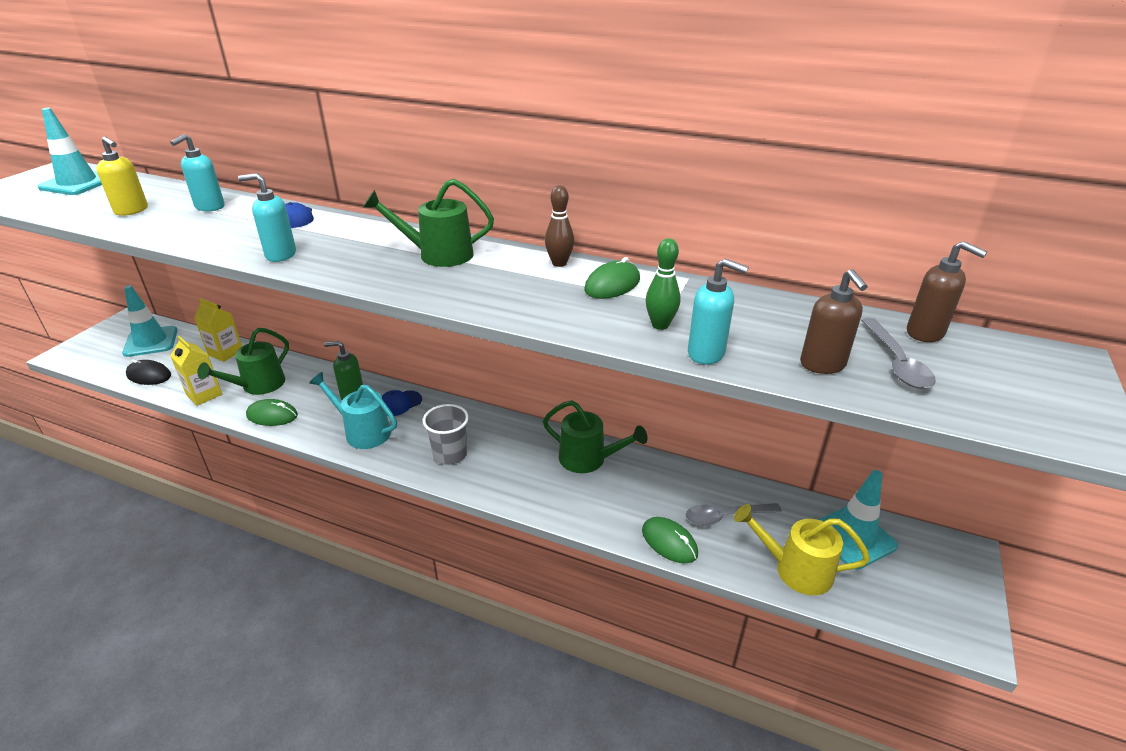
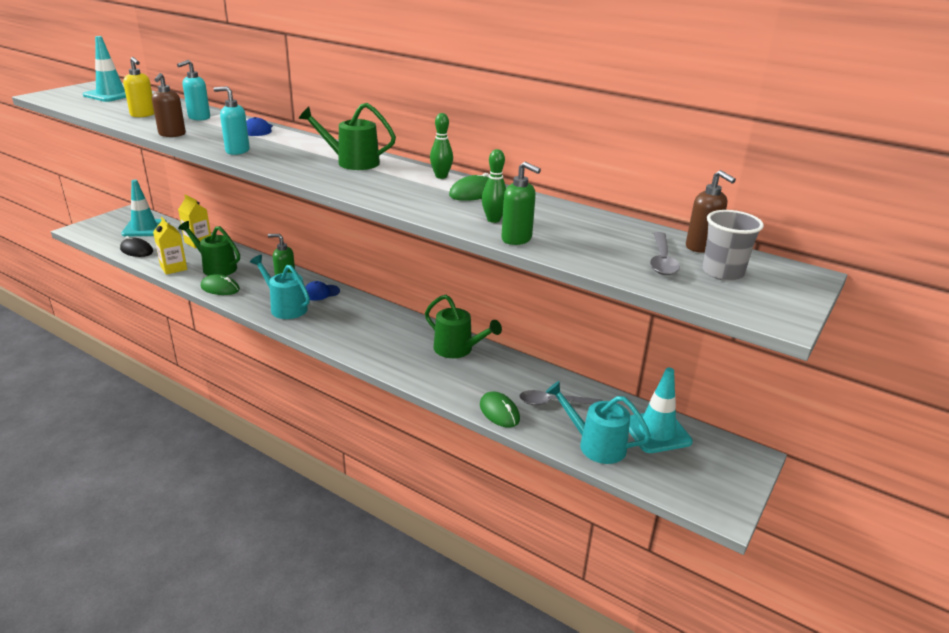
camera: 10 degrees right, 5 degrees down
(258, 386) = (215, 267): green watering can -> green watering can turned 75 degrees clockwise
(450, 454) = (348, 331): grey cup -> grey cup (722, 272)
(559, 263) = (441, 176): brown bowling pin -> green bowling pin
(706, 354) = (517, 239): turquoise soap dispenser -> green soap dispenser
(794, 569) = (595, 445): yellow watering can -> turquoise watering can
(823, 365) = (602, 255): brown soap dispenser -> brown soap dispenser (172, 134)

